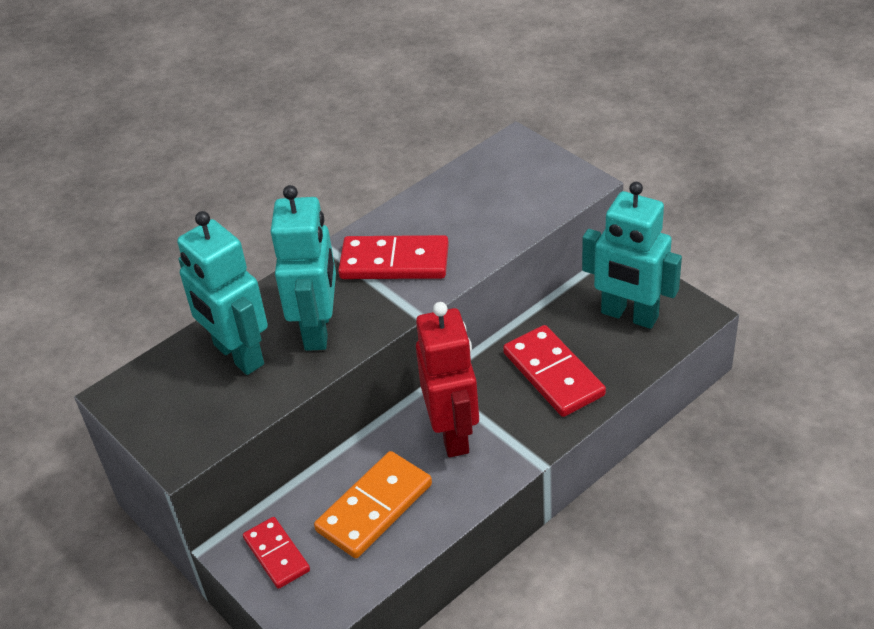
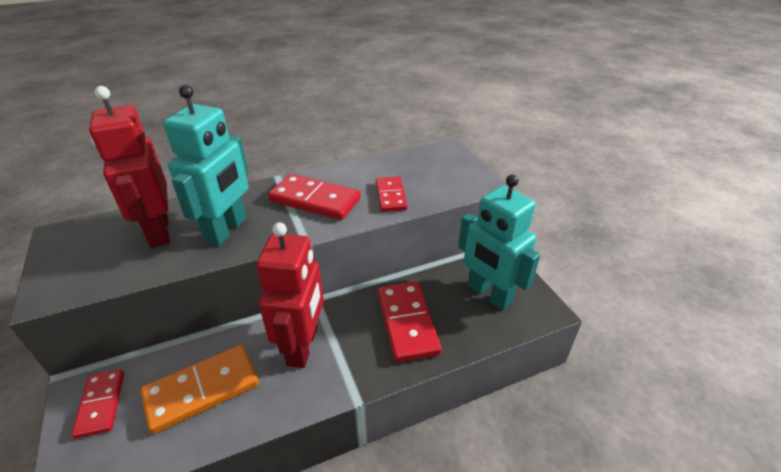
camera: 15 degrees right, 5 degrees down
(238, 355) = (158, 232): turquoise robot -> red robot
(481, 231) = (390, 196): none -> red domino

